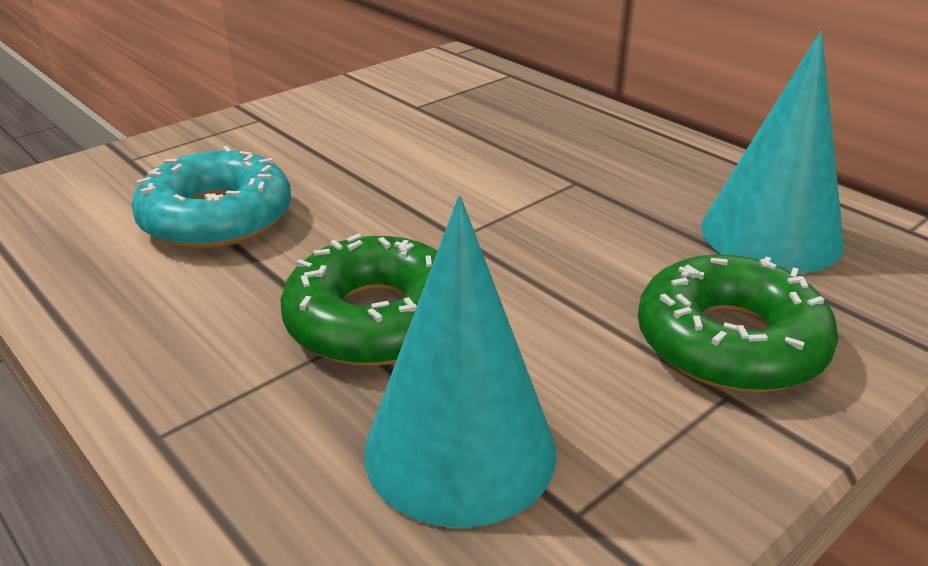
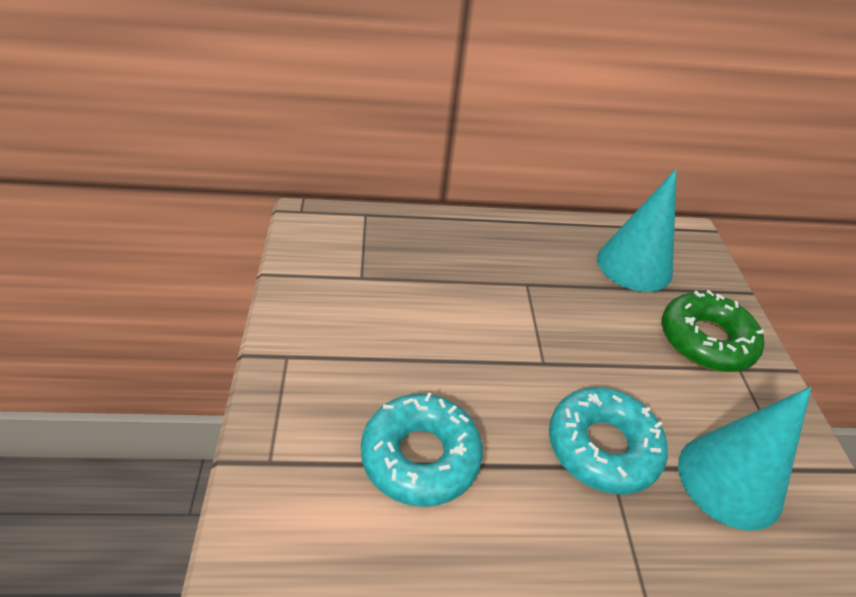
camera: 55 degrees left, 10 degrees up
(376, 320) = (602, 447): green donut -> turquoise donut

